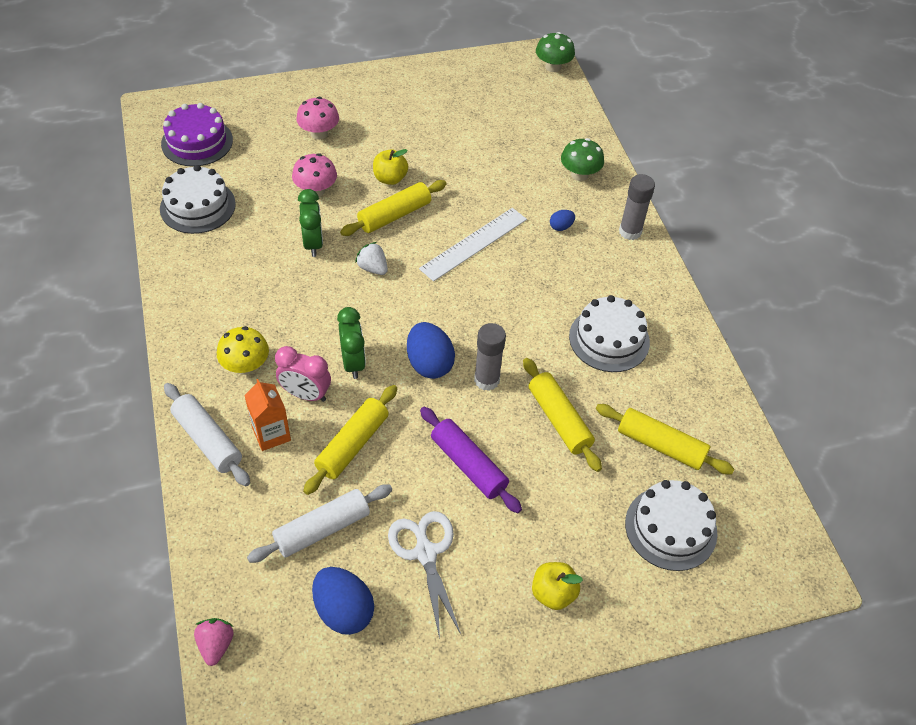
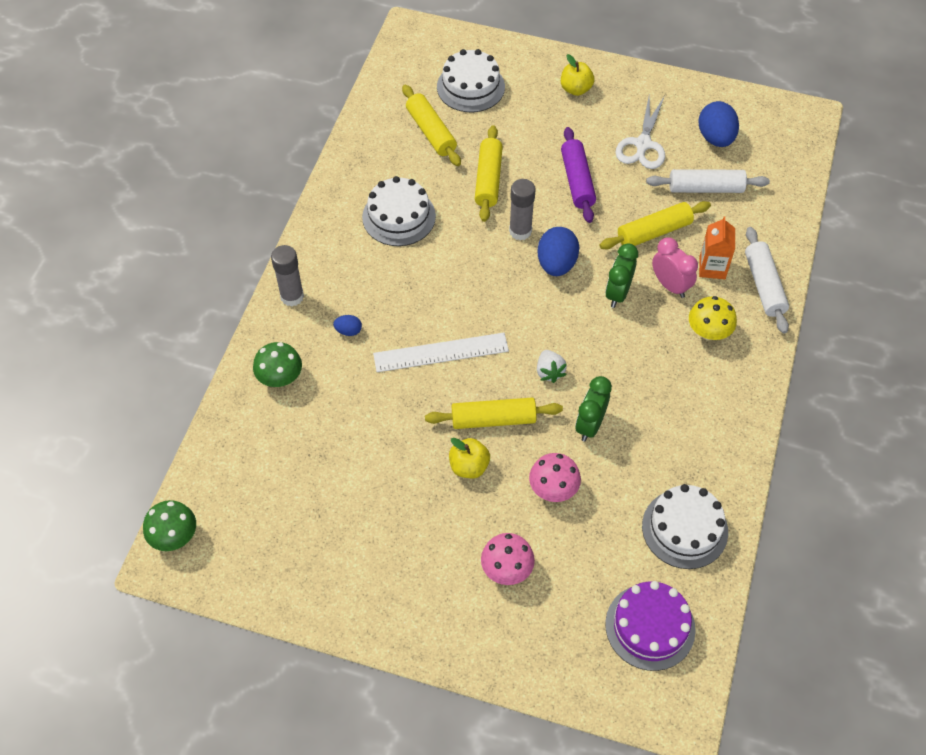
camera: 145 degrees left, 5 degrees up
(216, 645) = (806, 156): pink strawberry -> none

